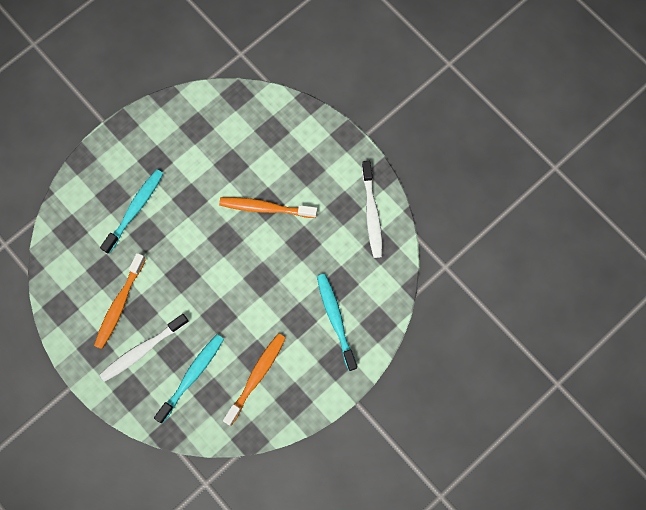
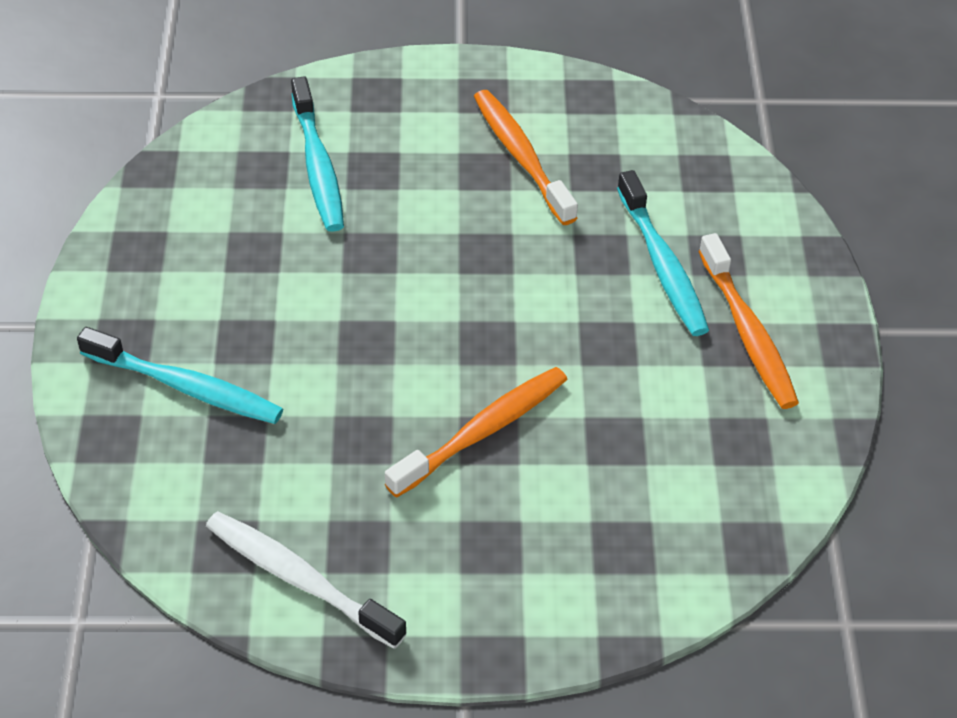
camera: 130 degrees right, 25 degrees down
(142, 350) = (422, 139): white toothbrush -> none
(256, 376) = (225, 233): orange toothbrush -> orange toothbrush (748, 333)

